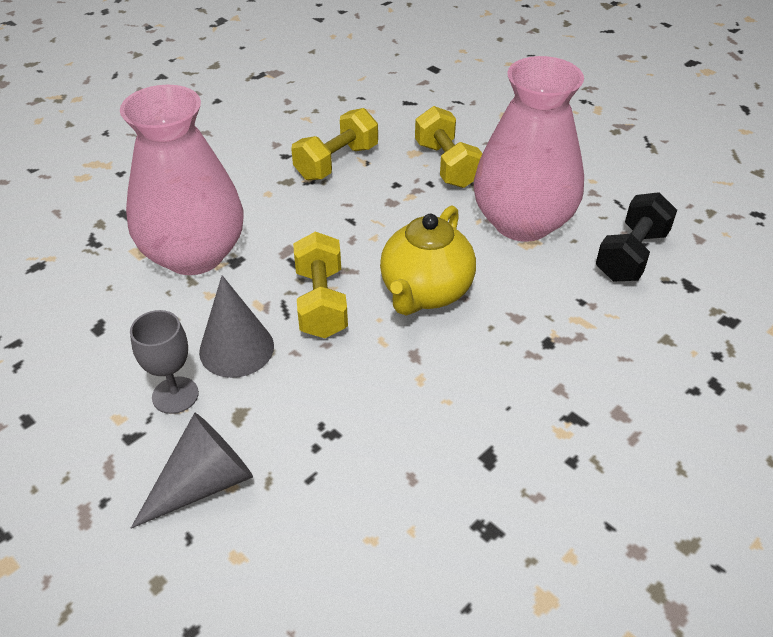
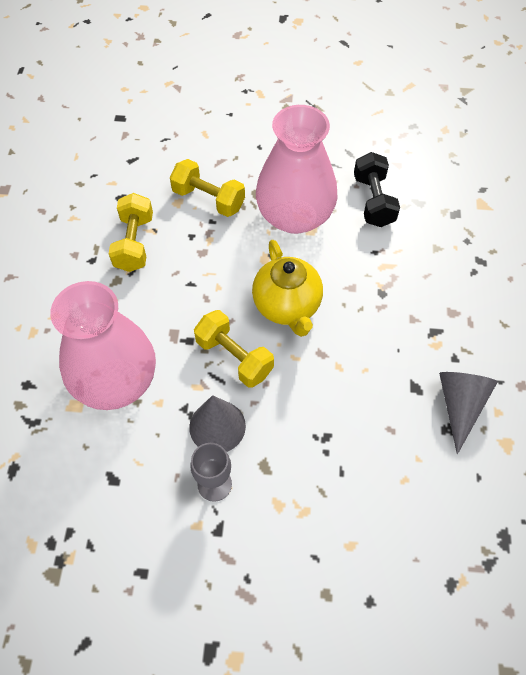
camera: 40 degrees left, 15 degrees up
(203, 483) = (290, 522): grey cone -> grey cone (460, 405)

